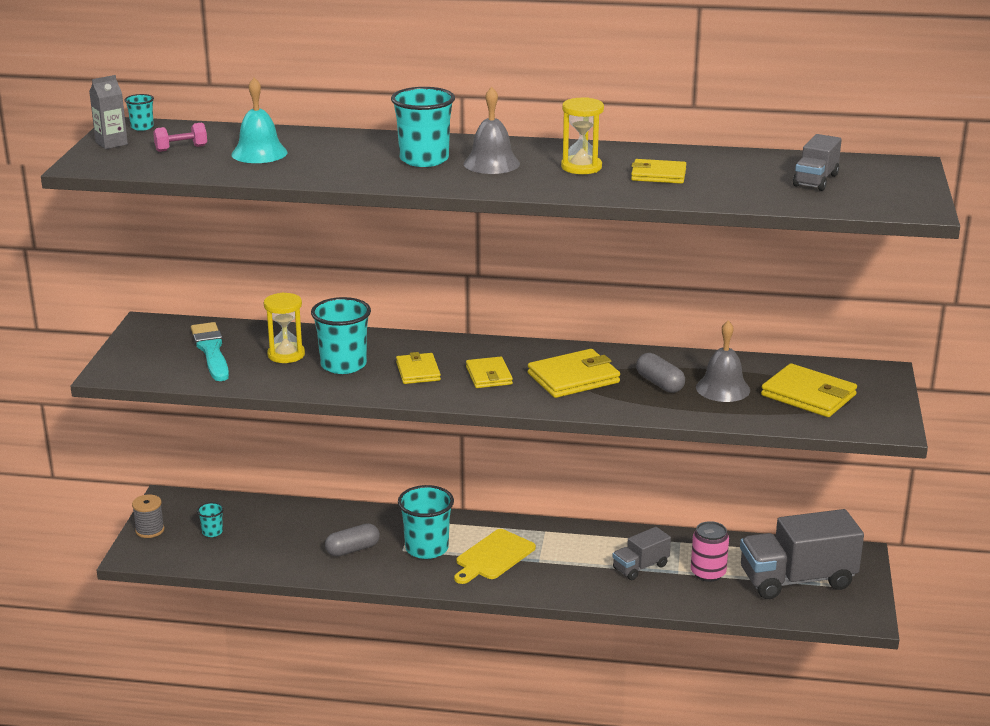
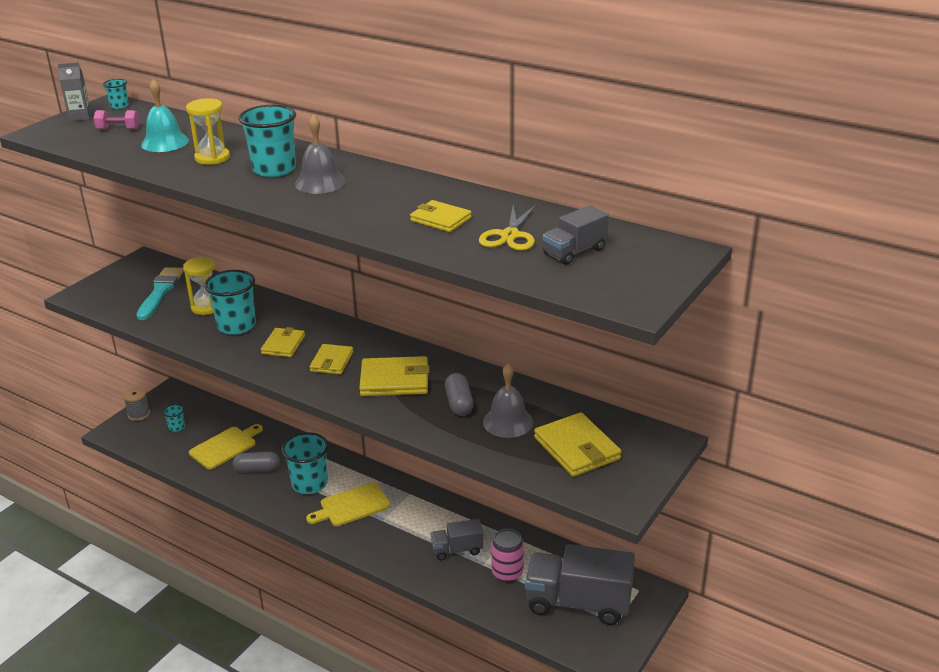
camera: 25 degrees right, 5 degrees up
(292, 537) = (225, 447): none -> yellow cutting board
(581, 167) = (386, 199): yellow hourglass -> yellow hourglass (212, 158)
(741, 177) = (509, 235): none -> yellow scissors

